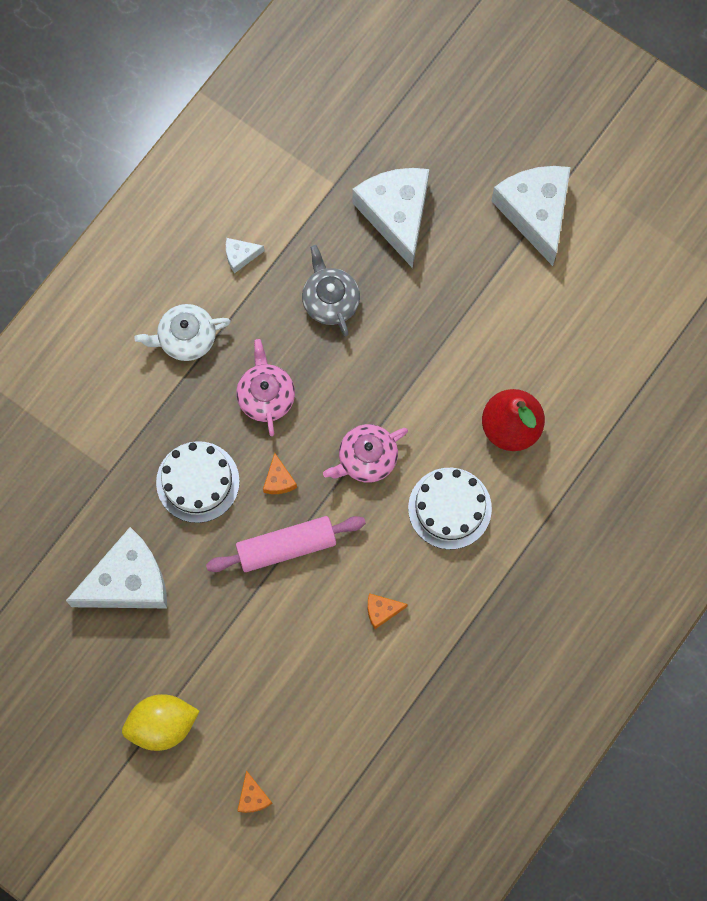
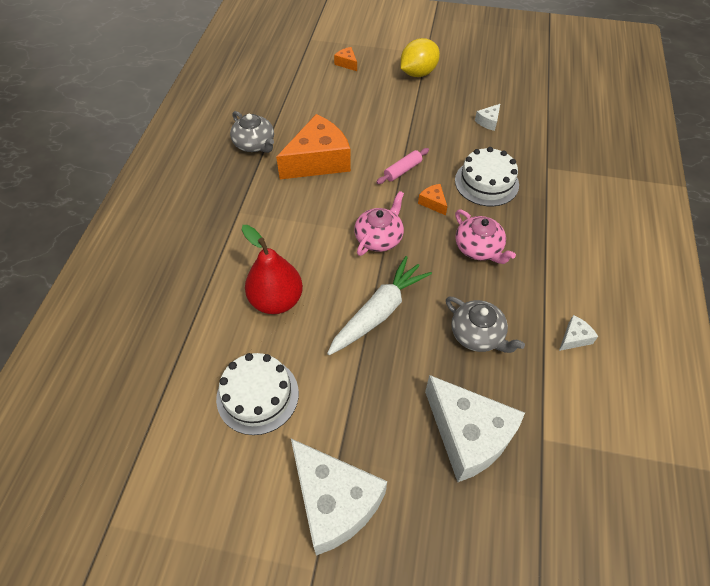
camera: 155 degrees right, 20 degrees down
(128, 581) = (488, 122): white cheese -> white cheese, size x0.41
(186, 338) = (566, 262): white teapot -> none
(286, 547) = (402, 170): pink rolling pin -> pink rolling pin, size x0.58
(382, 611) = (318, 161): orange cheese -> orange cheese, size x2.41
(413, 367) = (378, 312): none -> white carrot
(449, 508) = (300, 230): white cake -> white cake (257, 395)
(450, 679) = (255, 144): none -> grey teapot

